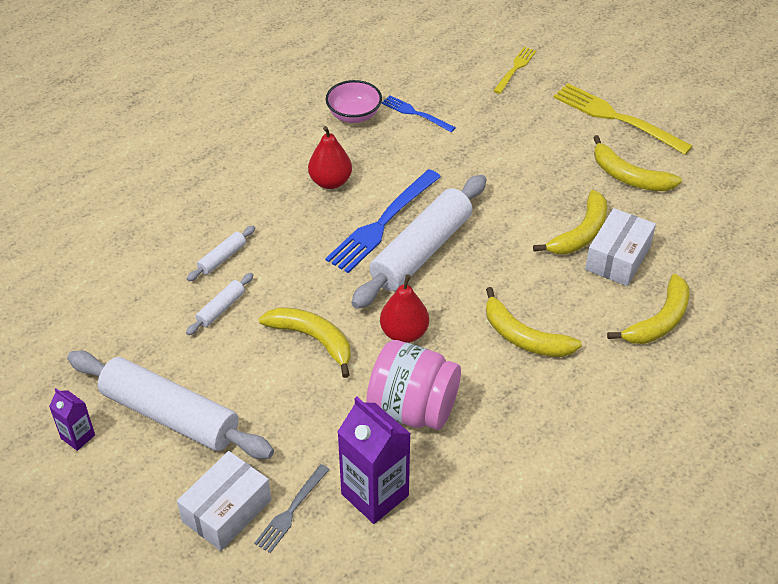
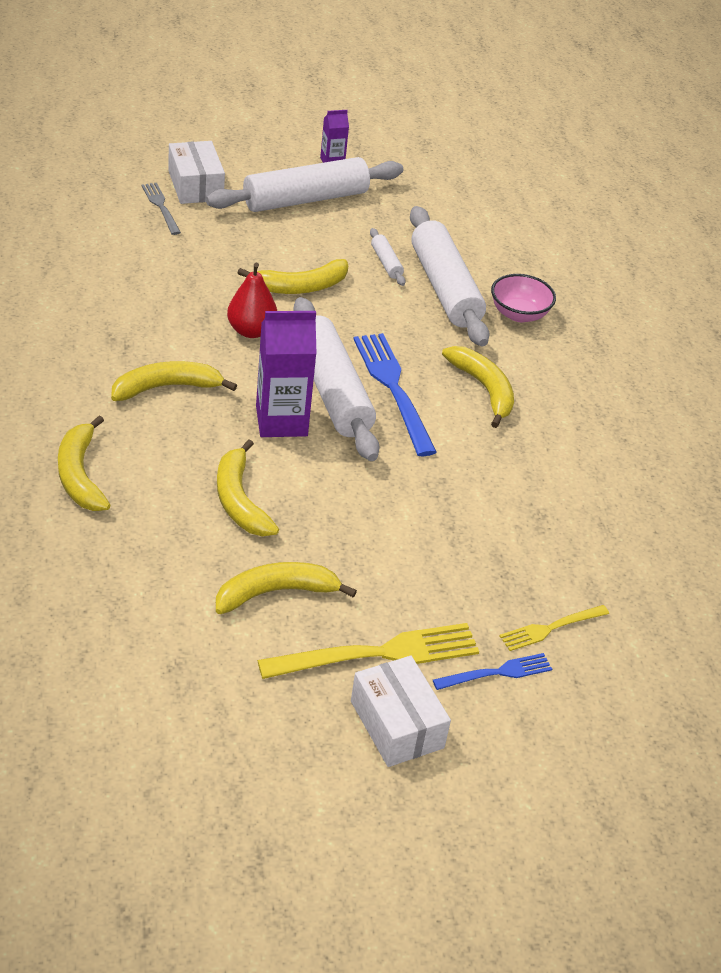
camera: 120 degrees right, 5 degrees down
(222, 258) = (444, 288): white rolling pin -> white rolling pin, size x2.34
(330, 182) = (484, 389): red pear -> yellow banana
(354, 115) = (574, 456): pink bowl -> pink bowl (519, 314)
(375, 494) = (125, 242): purple carton -> purple carton (281, 421)
(412, 408) = (173, 295): pink jar -> none
(415, 113) = (538, 499): blue fork -> blue fork (497, 672)
(515, 68) = (550, 628): yellow fork -> yellow fork turned 90 degrees clockwise
(618, 258) = (180, 503): white box -> white box (396, 724)

